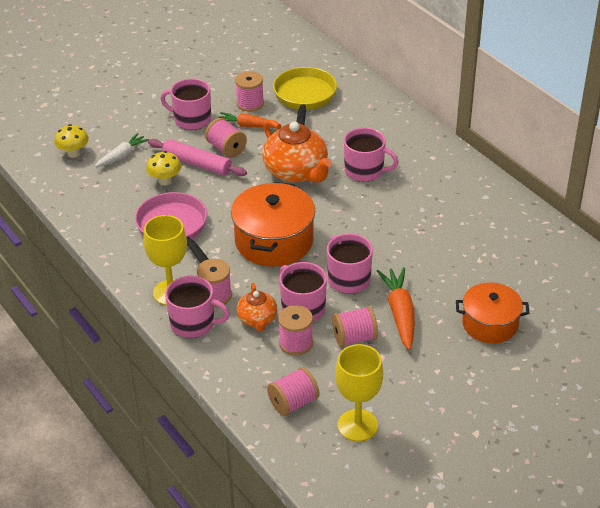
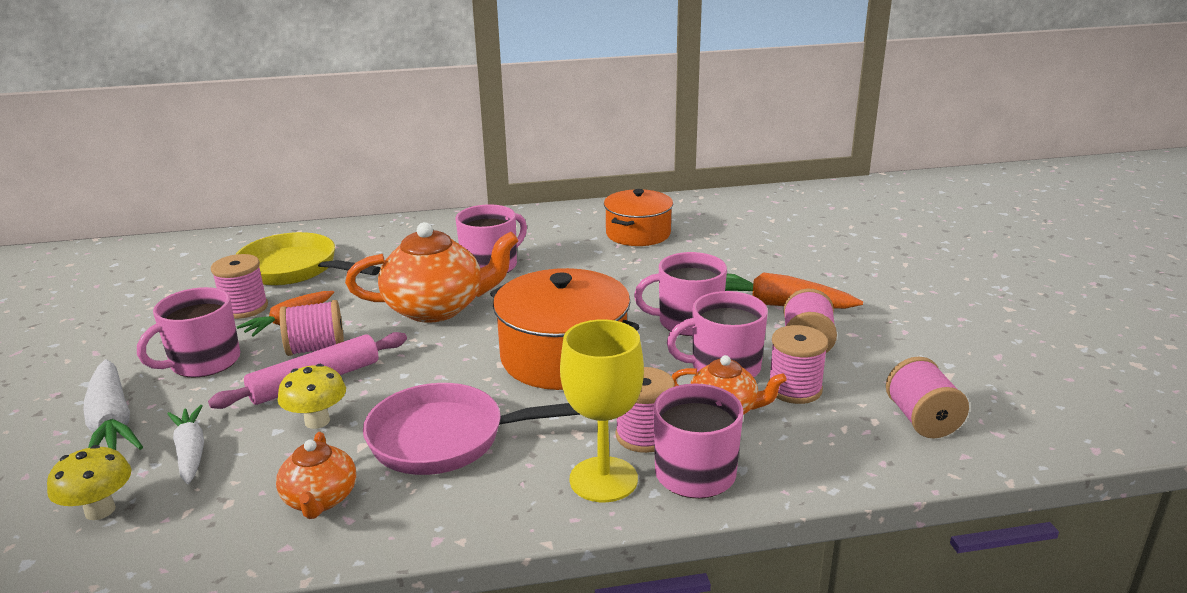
camera: 65 degrees left, 15 degrees down
(111, 210) = (320, 499): none -> orange teapot
(129, 121) = (112, 423): none -> white carrot
(357, 425) = (981, 380): yellow goblet -> none
(490, 324) = (826, 260): orange pot -> orange pot (638, 234)

